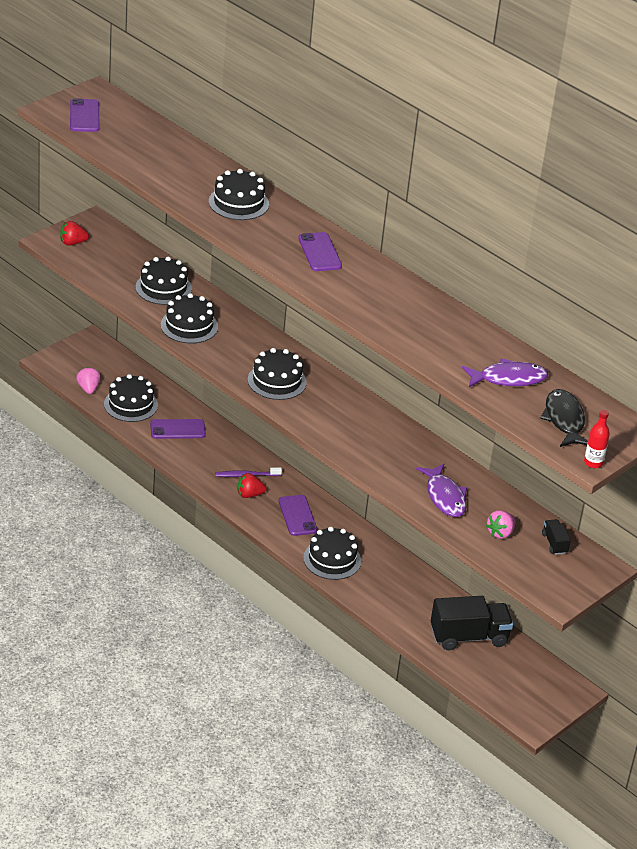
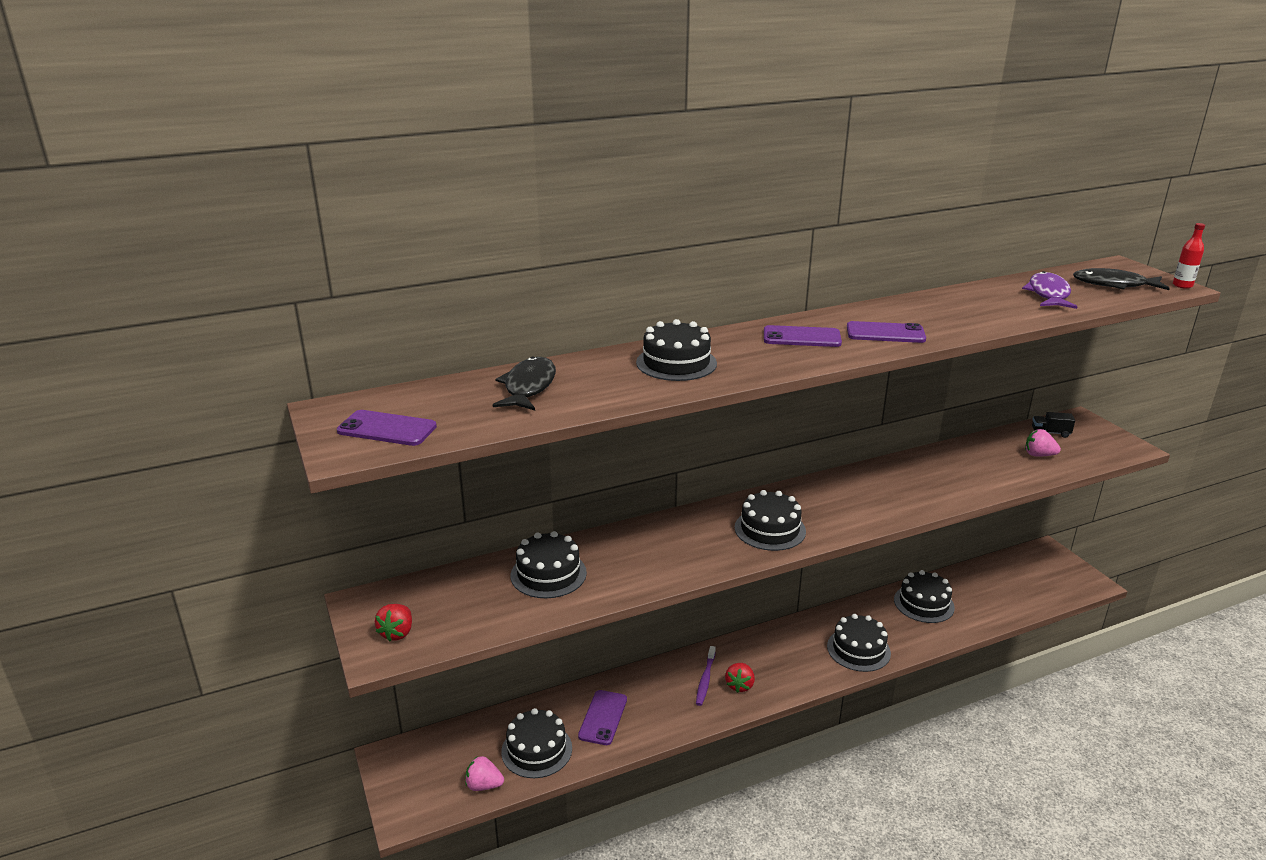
camera: 65 degrees left, 10 degrees down
(167, 152) = (528, 387): none -> black fish
(189, 326) = (638, 570): black cake -> black cake (924, 603)
(297, 516) = (783, 657): purple phone -> purple phone (885, 333)
(445, 497) = (984, 471): purple fish -> none
(469, 637) = (979, 590): black truck -> none
(500, 533) = (1039, 455): pink strawberry -> pink strawberry turned 135 degrees clockwise

